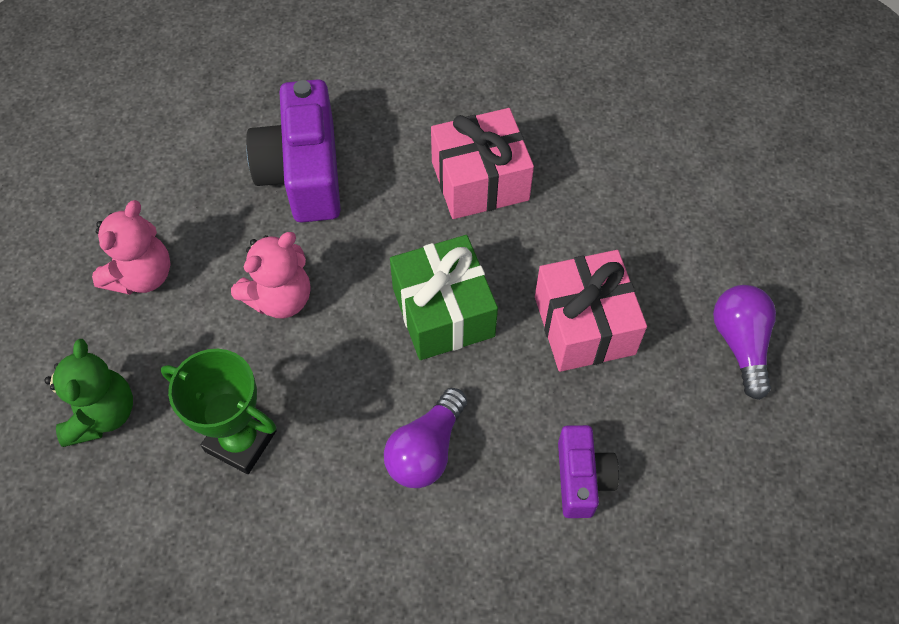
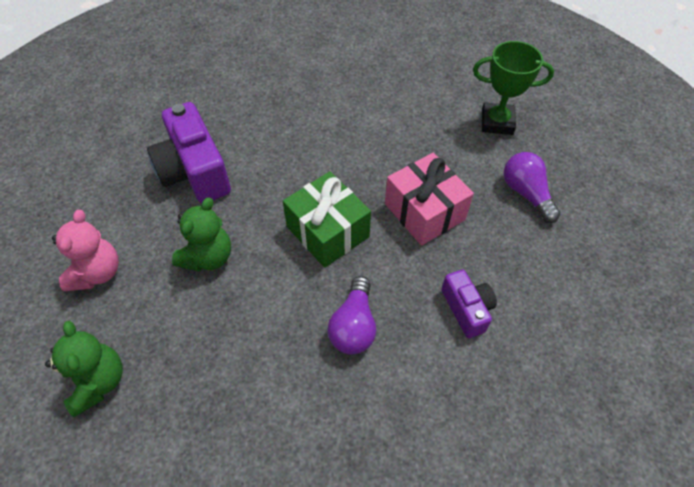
camera: 20 degrees left, 5 degrees down
(240, 441) = (215, 365): green trophy -> green trophy (497, 122)
(280, 298) = (208, 257): pink teddy bear -> green teddy bear
(480, 181) = (318, 144): pink gift -> none

